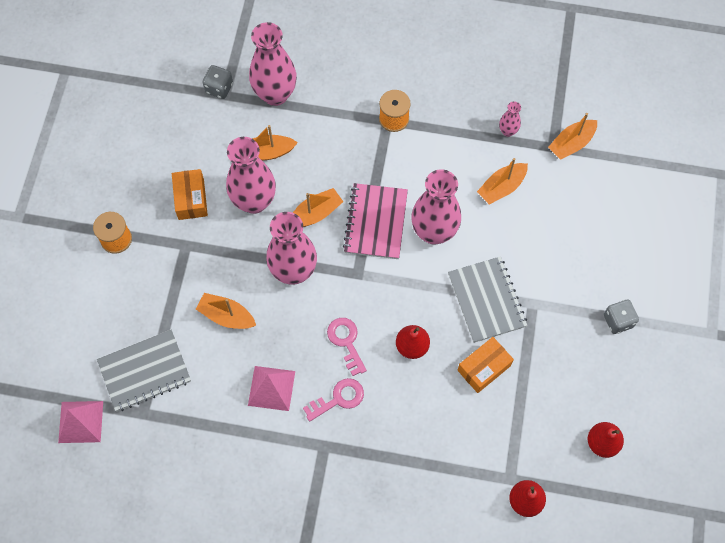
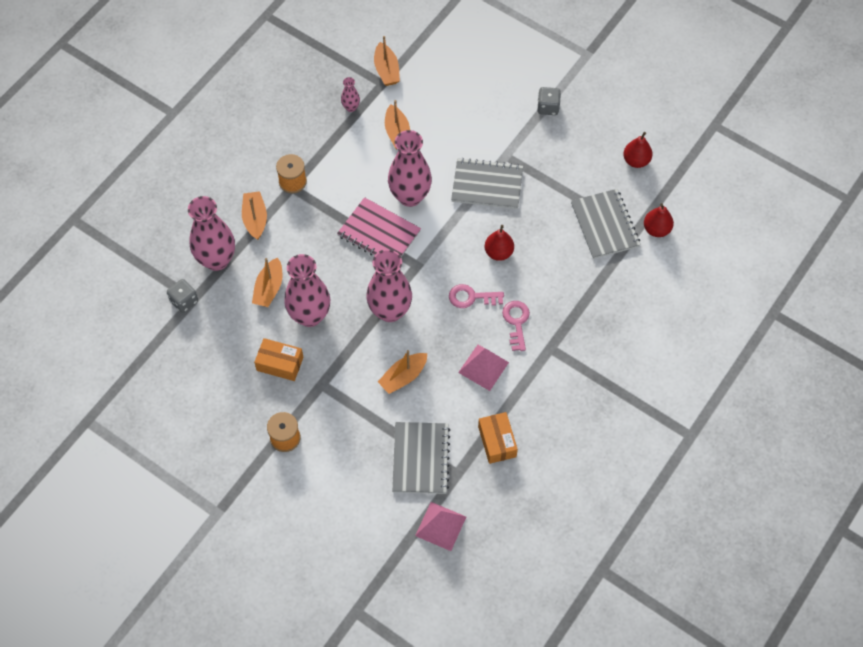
camera: 65 degrees left, 5 degrees down
(316, 213) = (347, 274): orange boat -> orange boat (255, 219)
(484, 368) = (541, 211): orange box -> orange box (497, 441)
(501, 442) = (605, 225): none -> grey notebook

